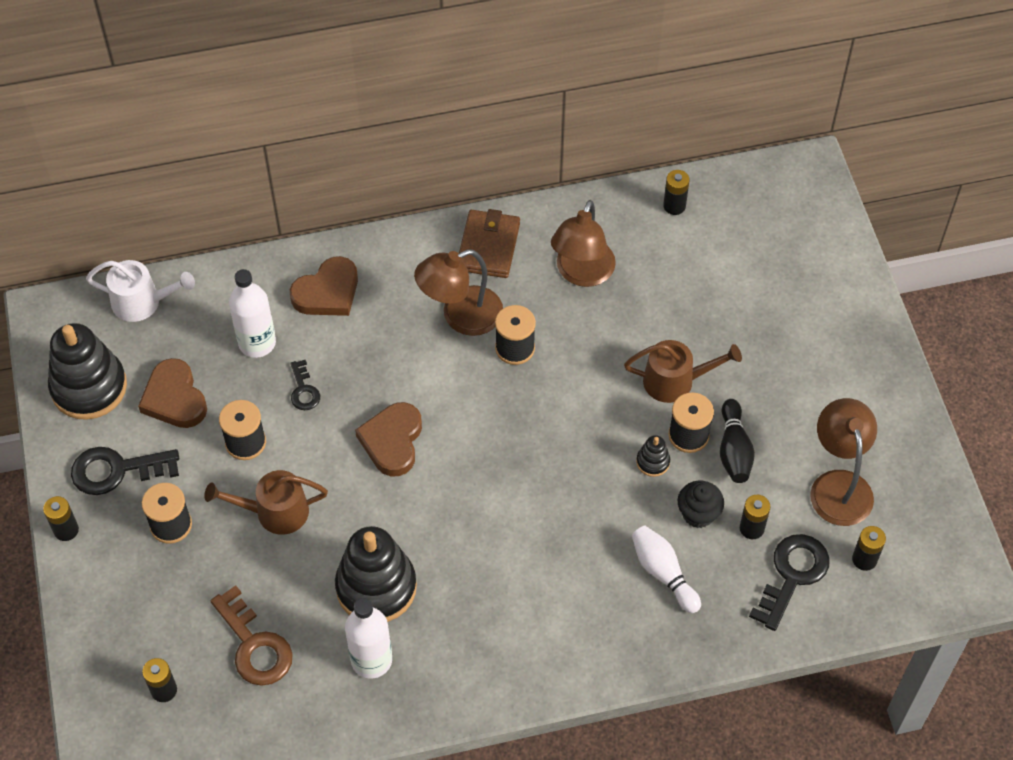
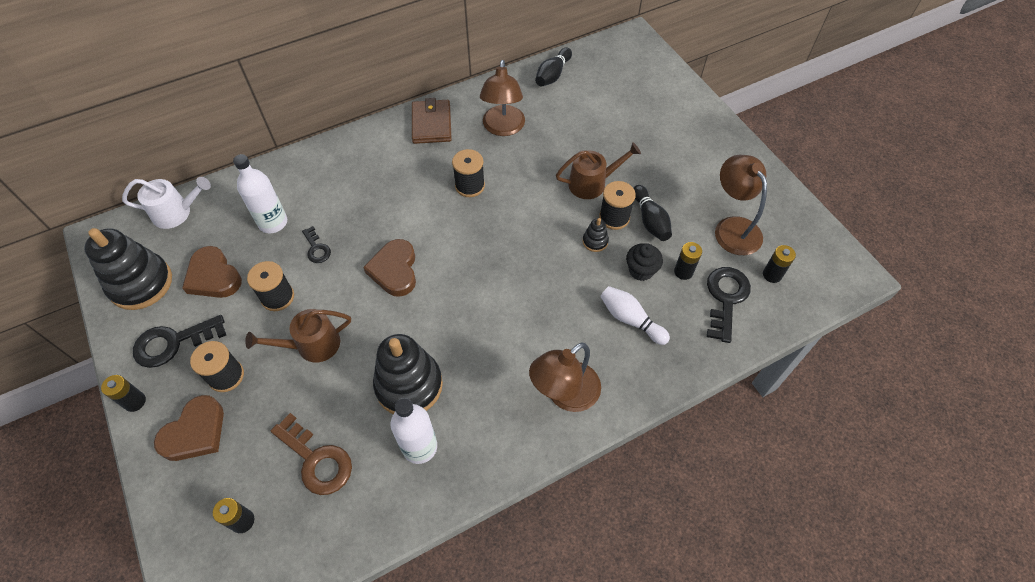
camera: 15 degrees left, 0 degrees up
(327, 292) = (320, 177): brown heart -> brown heart (195, 432)
(461, 316) = (424, 173): brown lamp -> brown lamp (564, 394)
(674, 206) = (553, 75): black battery -> black bowling pin

